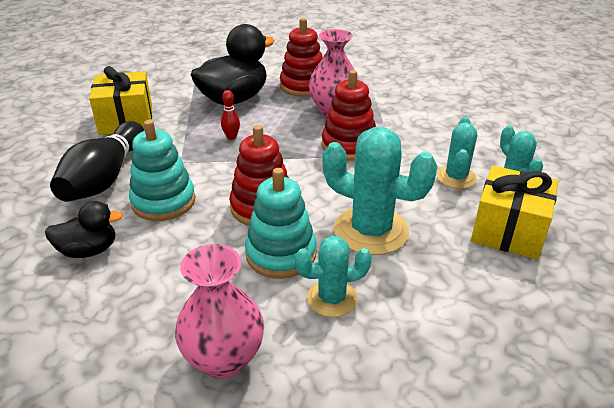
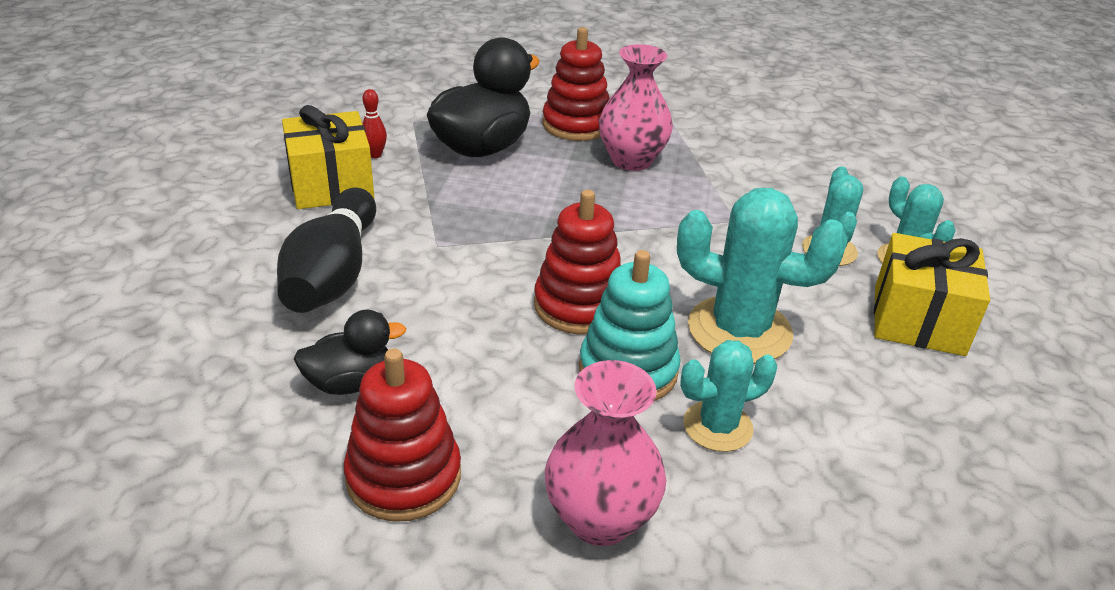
camera: 10 degrees left, 0 degrees up
(163, 201) = (434, 305): turquoise stacking toy -> none
(231, 137) = (499, 205): red bowling pin -> red bowling pin (375, 155)
(349, 145) = (670, 211): red stacking toy -> red stacking toy (404, 477)

